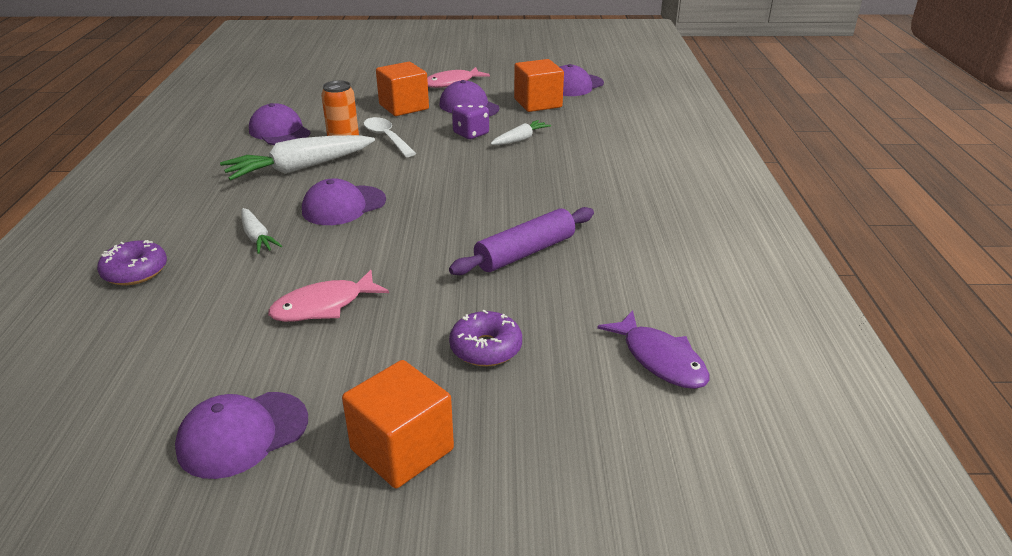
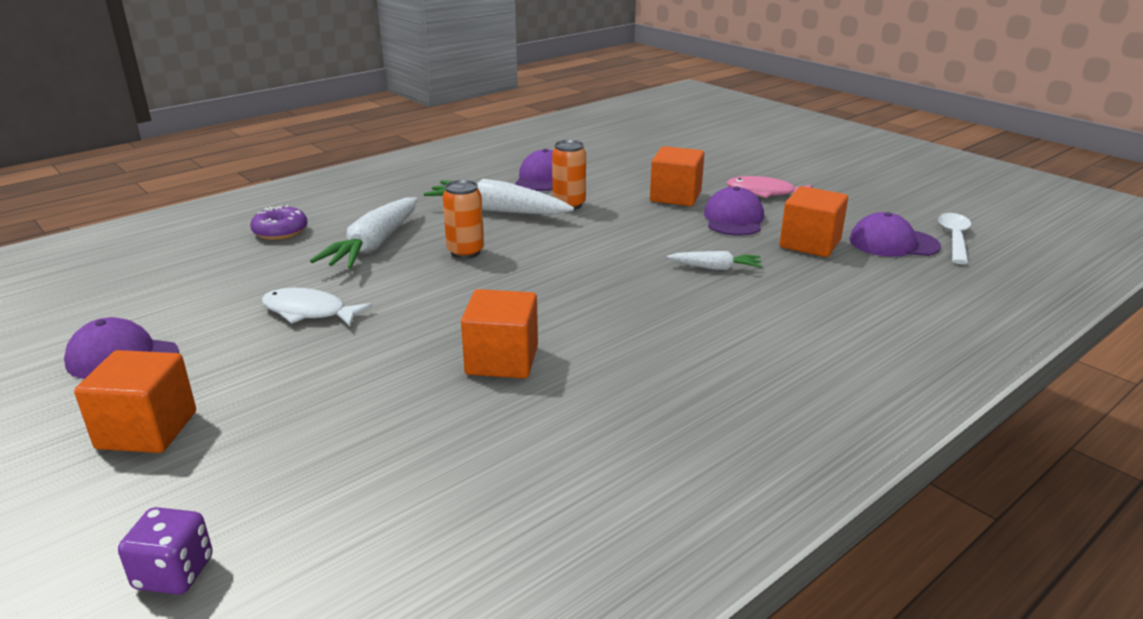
camera: 50 degrees right, 5 degrees down
(257, 237) = (374, 245): white carrot -> white carrot, size x1.89
(323, 306) = (309, 312): pink fish -> white fish
(343, 206) = (465, 252): purple cap -> orange can
(387, 138) = (606, 216): white spoon -> white spoon (954, 238)
(471, 134) = (681, 243): purple dice -> purple dice (174, 573)
(486, 348) = (320, 407): purple donut -> none
(525, 252) = (502, 360): purple rolling pin -> orange cube
(660, 359) = (397, 514): purple fish -> none

